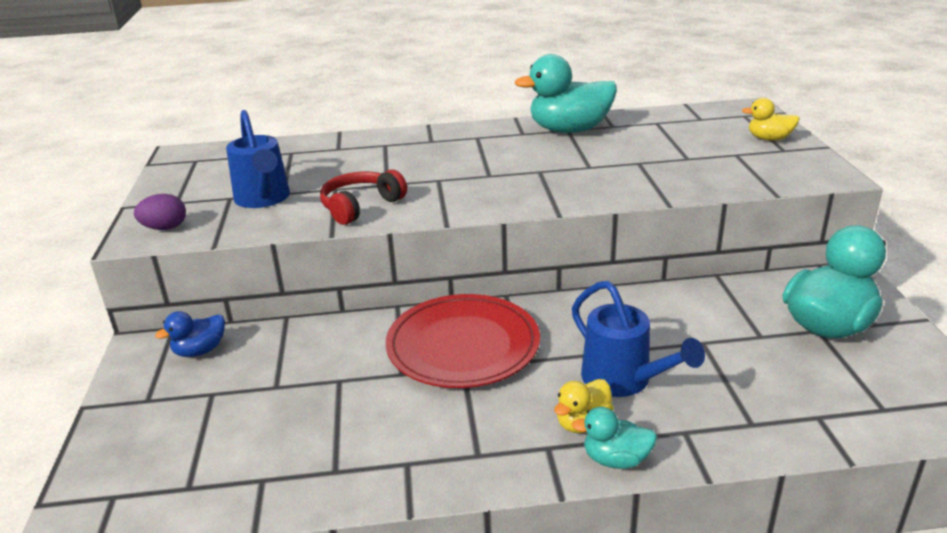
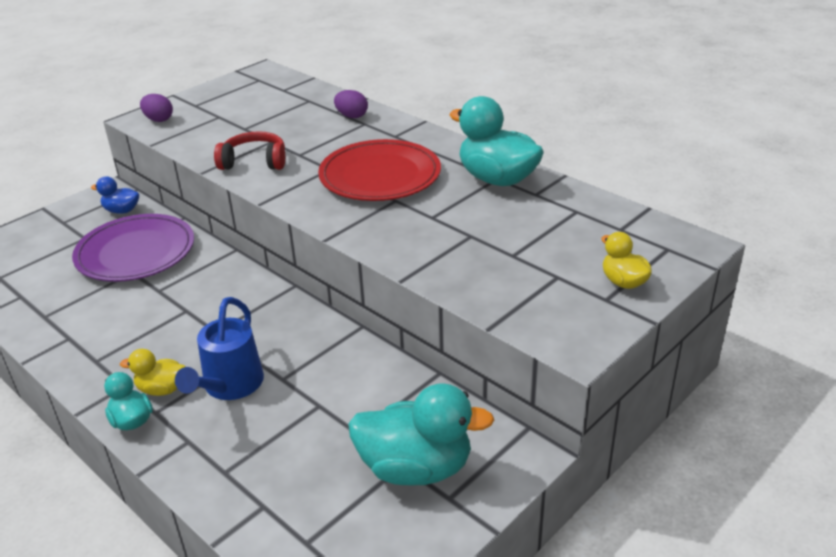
camera: 50 degrees right, 5 degrees up
(264, 199) = (228, 127): blue watering can -> none
(304, 367) = (135, 252): none -> purple plate
(361, 145) = (351, 116): none -> purple egg
(463, 346) = (211, 298): red plate -> red plate (380, 176)

